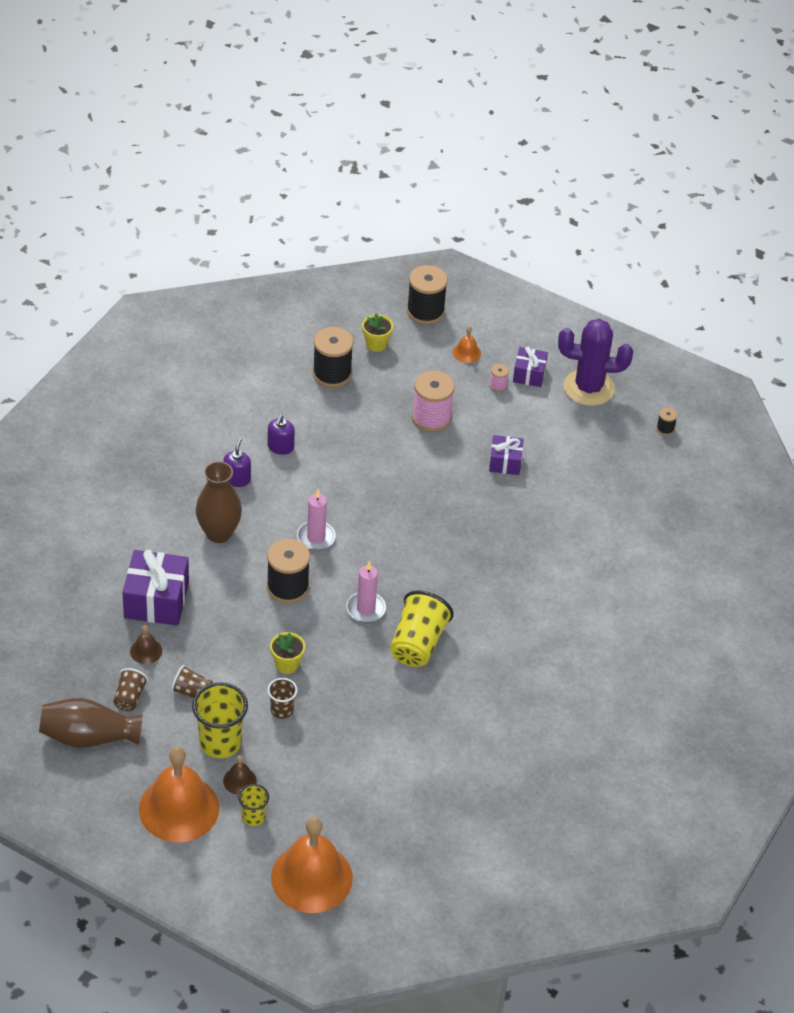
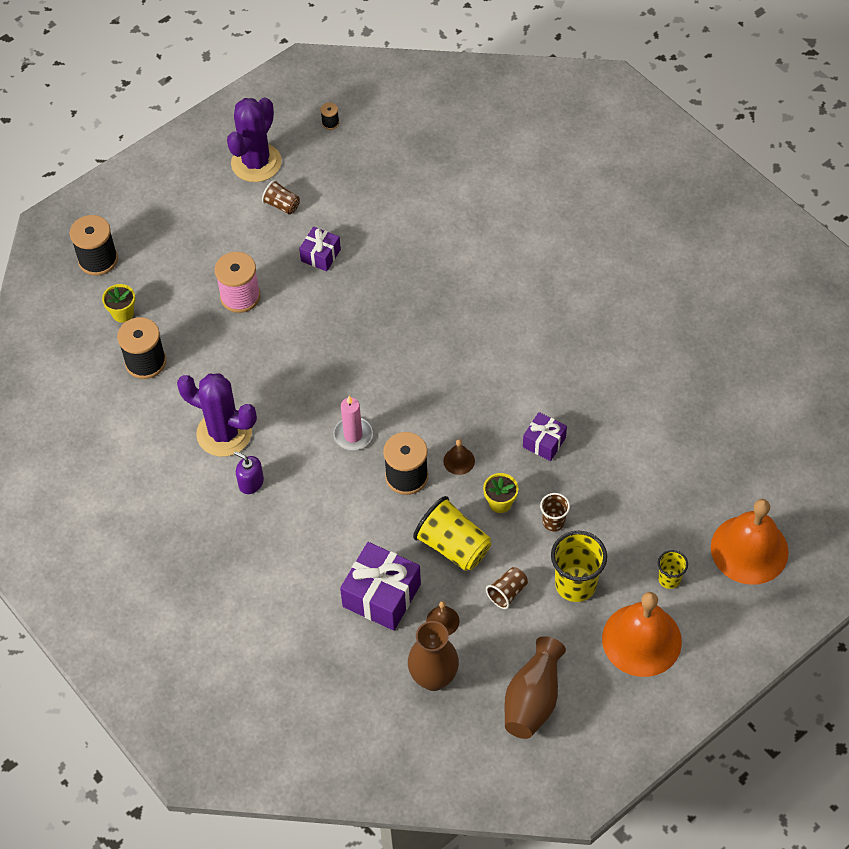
camera: 65 degrees left, 10 degrees up
(129, 697) = (495, 650): brown cup -> brown cup (282, 205)
(218, 533) = (315, 517): brown vase -> brown vase (433, 678)
(239, 781) = (624, 579): brown bell -> brown bell (459, 461)
(280, 447) = (224, 433): purple soap dispenser -> purple cactus
(366, 609) = (456, 419): pink candle -> none
(418, 643) = (511, 389): yellow cup -> yellow cup (453, 546)
(466, 352) = (168, 243): orange bell -> none
(498, 385) = (221, 231): pink spool -> none
(529, 374) = (219, 202): purple gift -> purple gift (544, 442)

